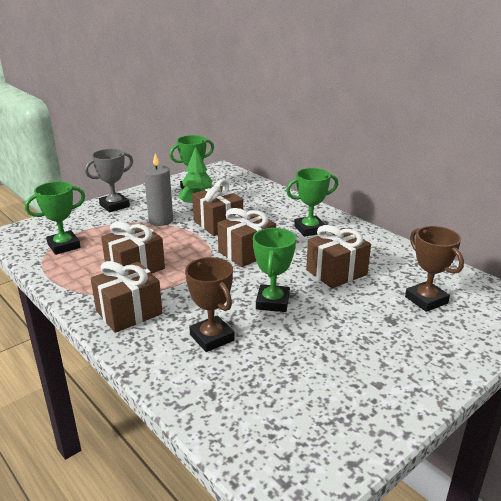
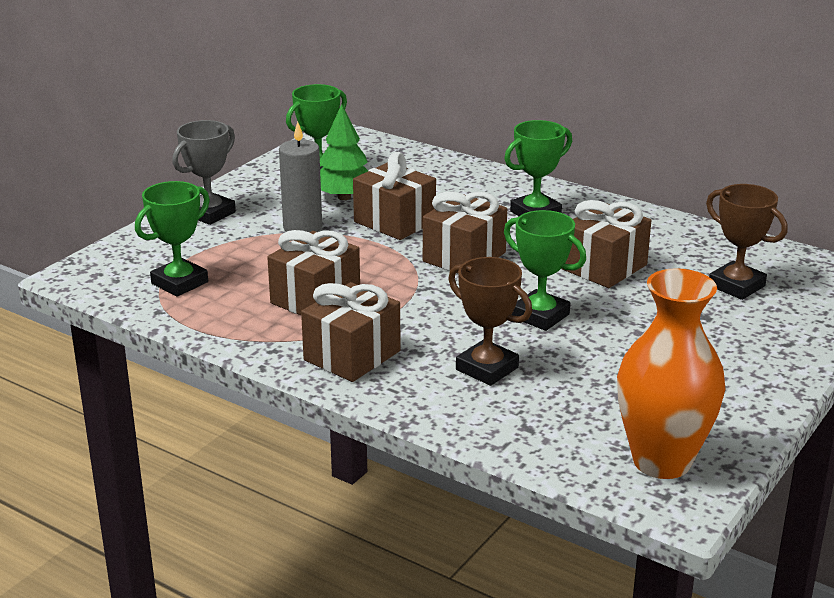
camera: 15 degrees left, 0 degrees up
(272, 302) = (540, 316): green trophy -> green trophy turned 45 degrees counterclockwise
(299, 447) = (661, 461): none -> orange vase

